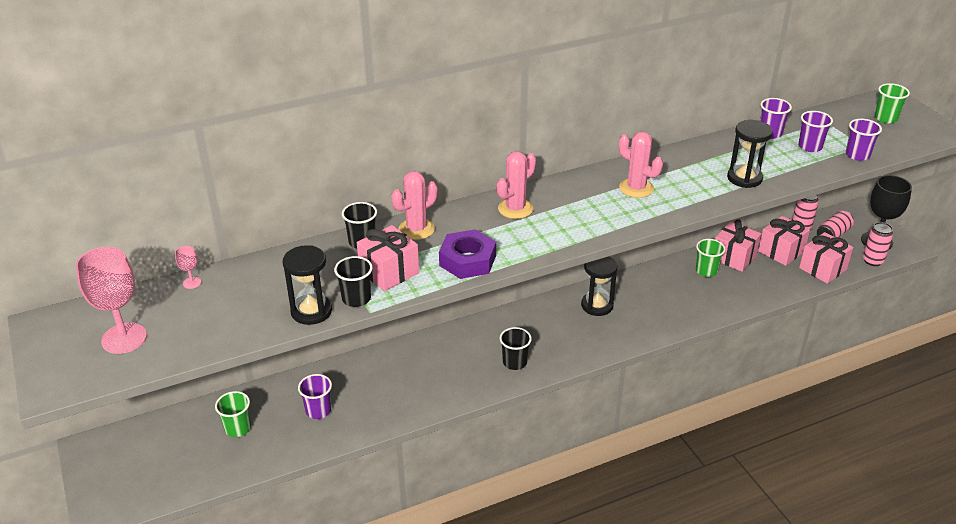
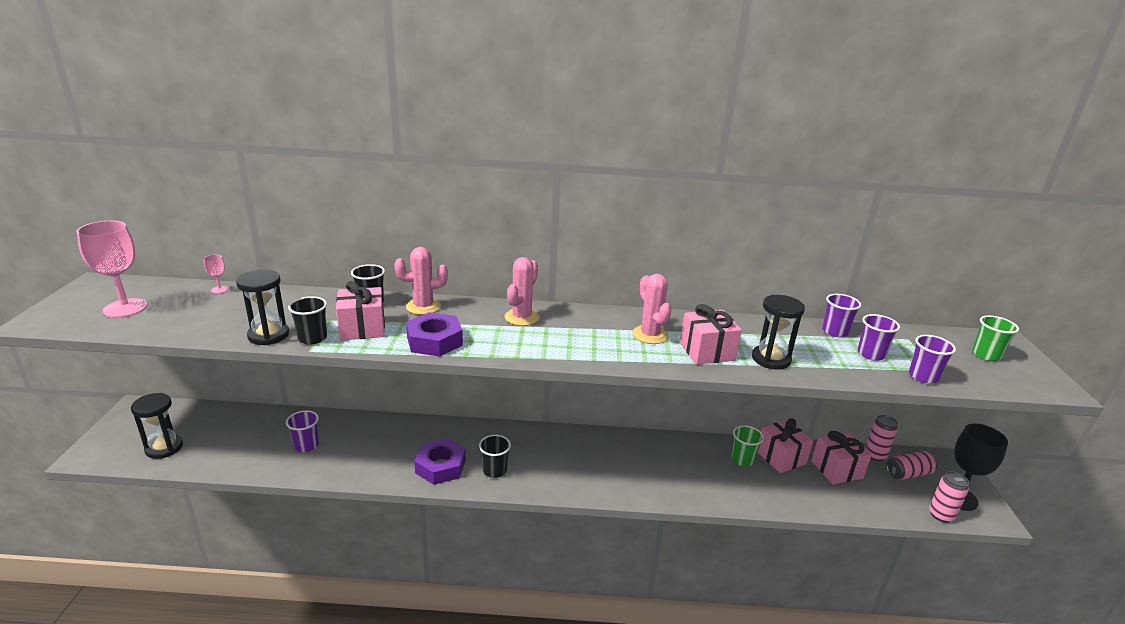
camera: 25 degrees right, 10 degrees down
(238, 428) = (239, 435): green cup -> none
(464, 378) = (440, 466): none -> purple nut
(515, 209) = (522, 317): pink cactus -> pink cactus turned 45 degrees counterclockwise
(597, 305) = (610, 451): black hourglass -> black hourglass (164, 448)
(822, 269) = (874, 502): pink gift -> pink gift (707, 351)

